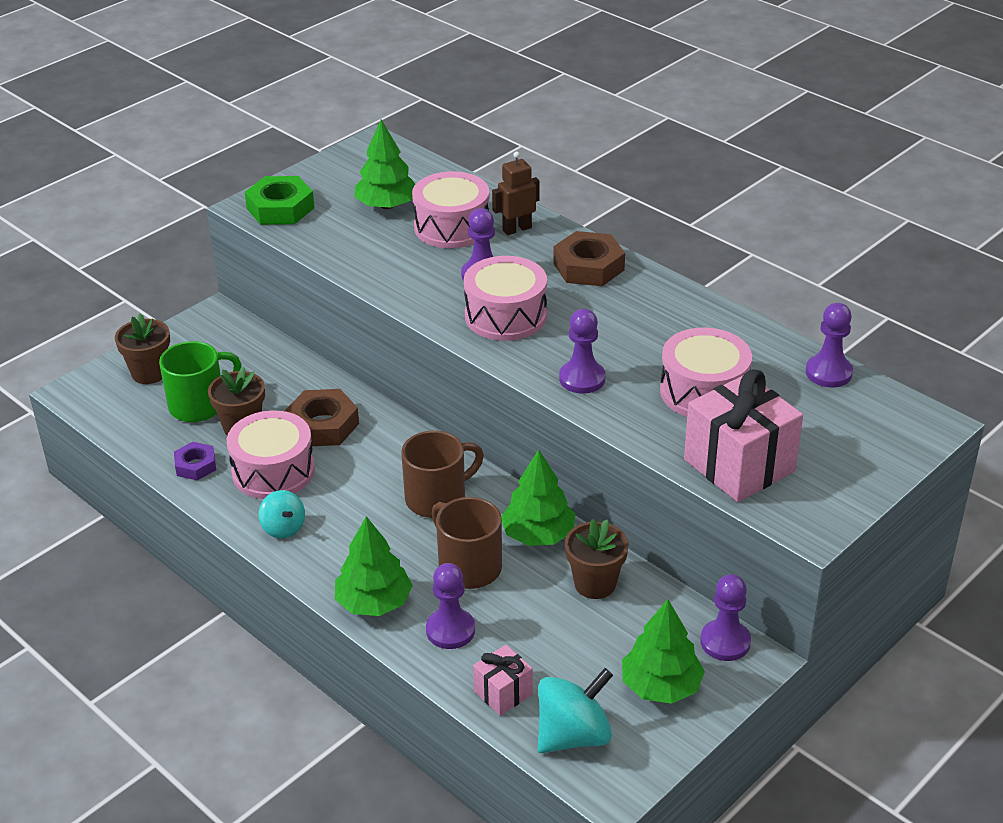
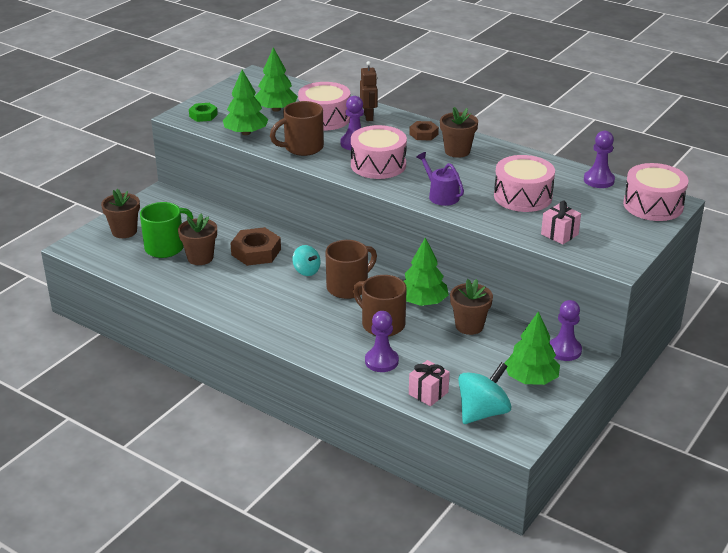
camera: 10 degrees left, 5 degrees down
(195, 465) = (175, 282): purple nut -> none
(273, 471) = (230, 281): pink drum -> pink drum (653, 205)
(280, 208) = (203, 115): green nut -> green nut, size x0.60
(283, 528) = (248, 313): turquoise spinning top -> turquoise spinning top (306, 271)
(374, 602) = (324, 350): green tree -> green tree (246, 133)
(404, 276) = (302, 148): none -> brown mug
(517, 229) = (368, 117): brown robot -> brown robot turned 120 degrees clockwise
(582, 379) = (441, 195): purple pawn -> purple watering can
(588, 267) = (423, 134): brown nut -> brown nut, size x0.60
(629, 301) = (457, 151): none -> brown flower pot
(739, 465) = (559, 234): pink gift -> pink gift, size x0.51

